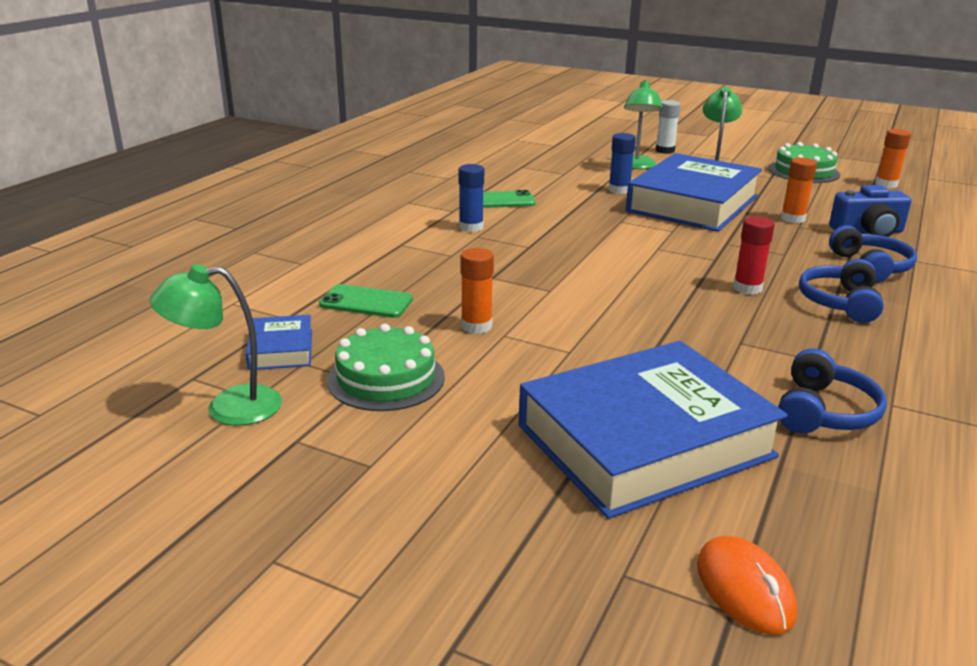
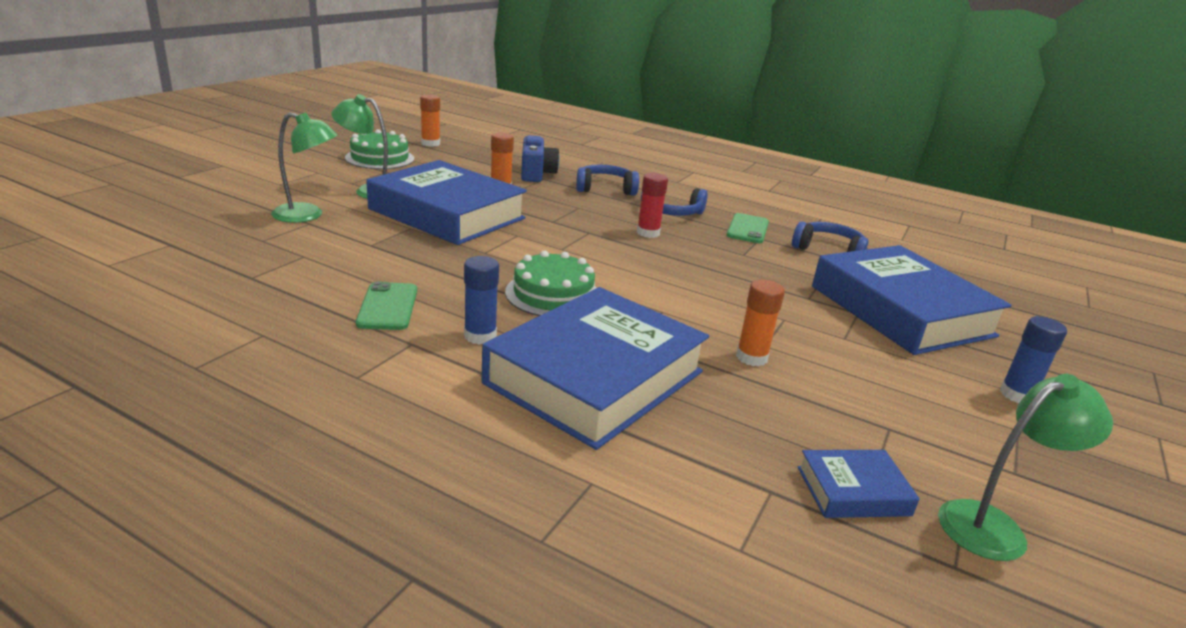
camera: 90 degrees left, 0 degrees up
(228, 407) = (994, 526): green lamp -> green lamp turned 105 degrees counterclockwise
(366, 302) = (712, 424): green phone -> green phone (748, 229)
(386, 378) = (877, 416): green cake -> green cake (553, 294)
(423, 263) = (595, 377): none -> blue book
(619, 190) = (386, 237): blue glue stick -> blue glue stick (1017, 395)
(665, 150) = (261, 193): white glue stick -> none
(744, 589) = (1023, 309): orange mouse -> none

